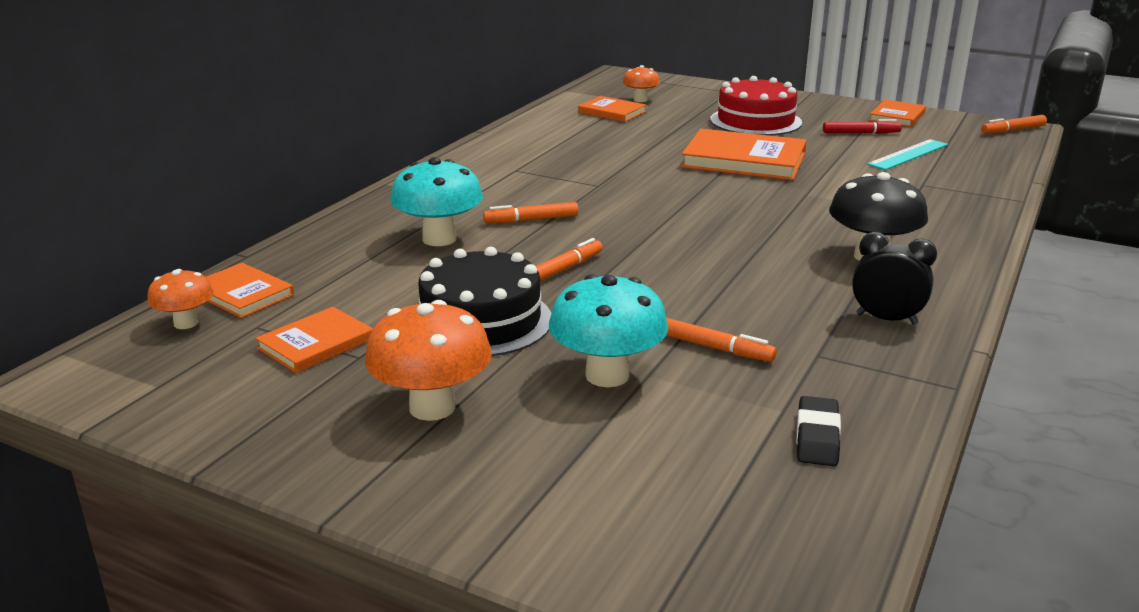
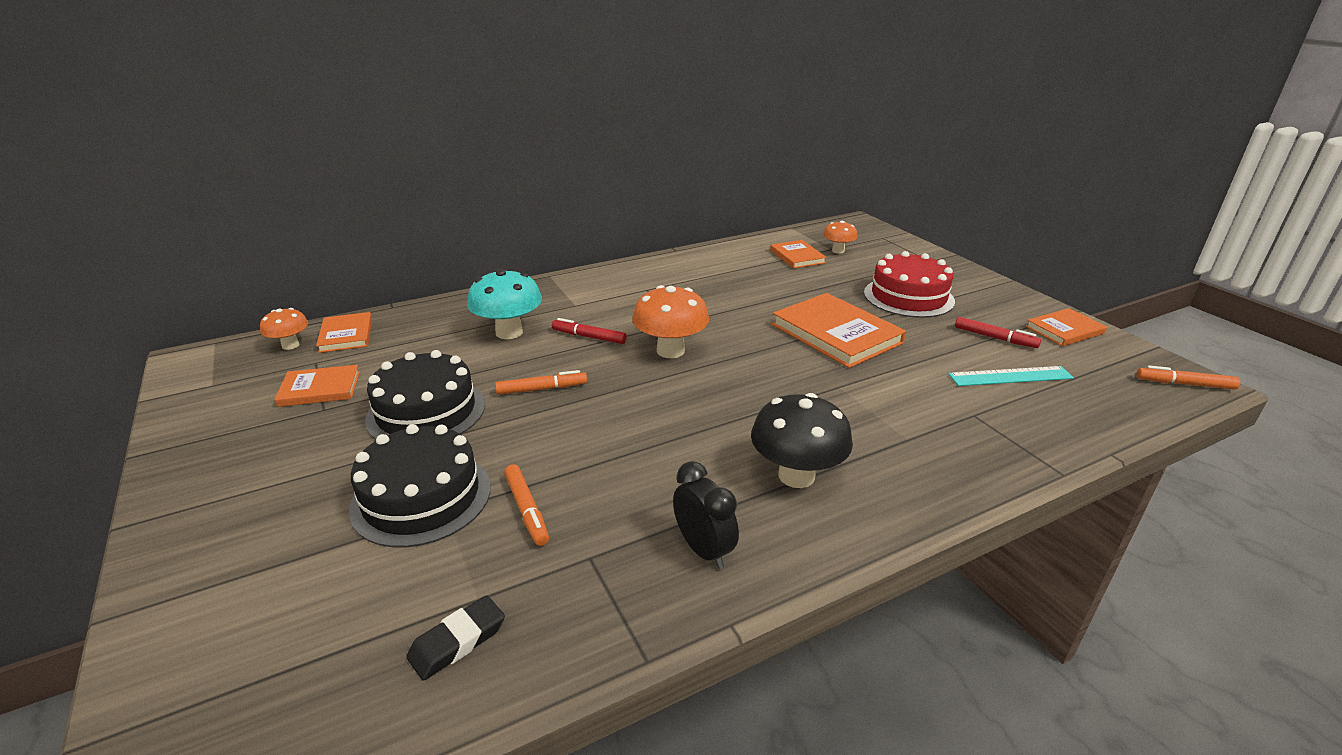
camera: 35 degrees right, 5 degrees up
(432, 407) = (293, 470): orange mushroom -> orange mushroom (670, 351)
(531, 220) = (589, 337): orange marker -> red marker
(607, 375) = (421, 497): turquoise mushroom -> black cake

